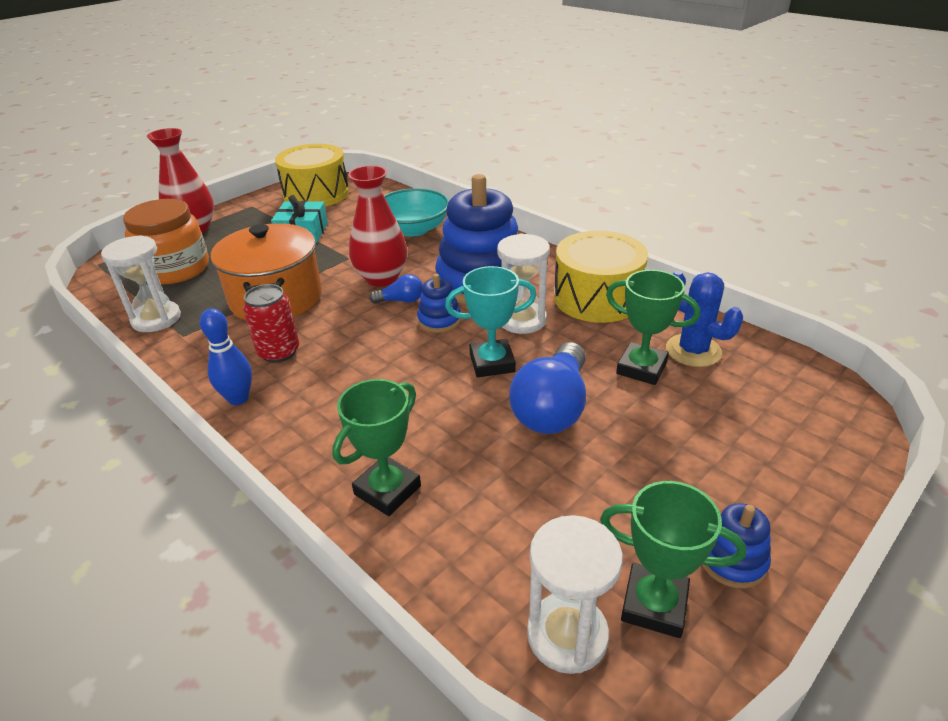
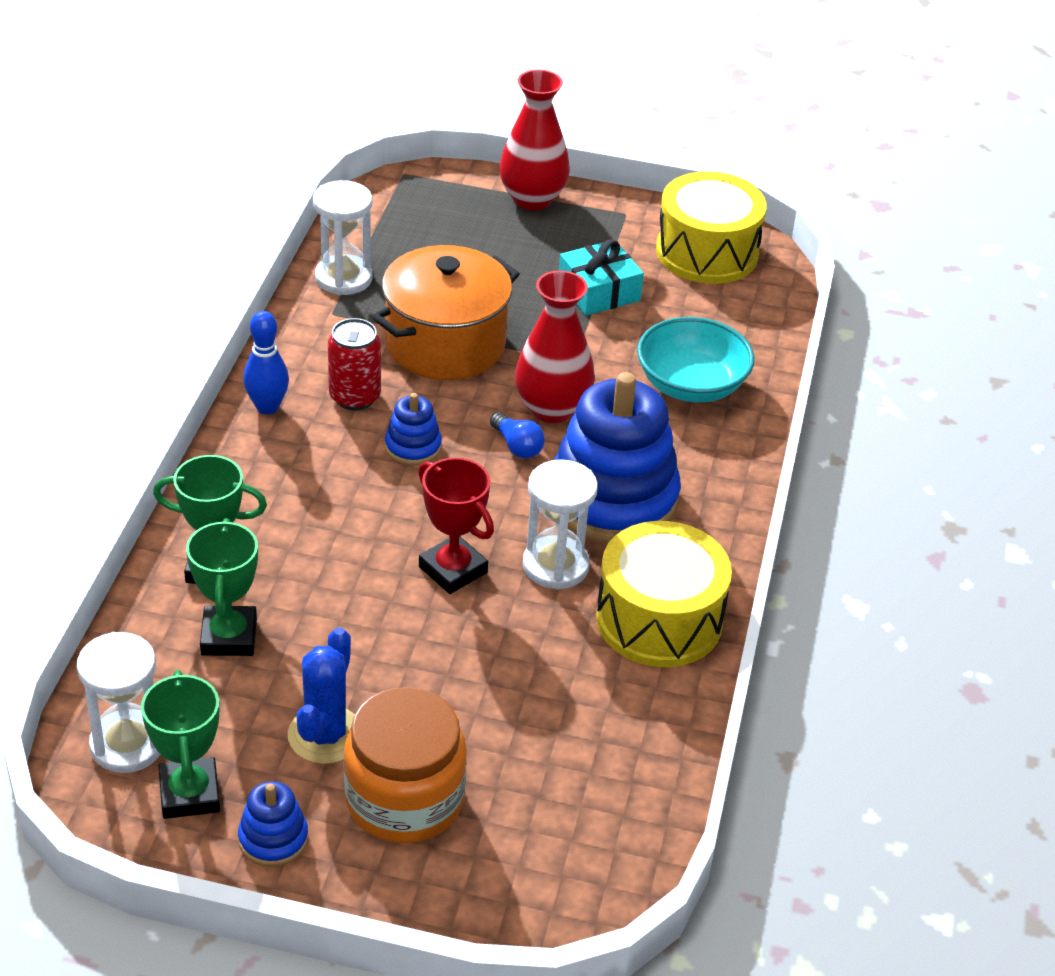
camera: 55 degrees right, 5 degrees up
(176, 269) = (440, 236): orange jar -> orange jar (404, 799)
(439, 320) = (502, 495): blue stacking toy -> blue stacking toy (413, 447)
(492, 363) = (453, 570): turquoise trophy -> red trophy
(552, 408) = (408, 645): blue light bulb -> none
(641, 368) = (533, 701): green trophy -> green trophy (229, 637)
(693, 351) = (604, 741): blue cactus -> blue cactus (325, 735)

